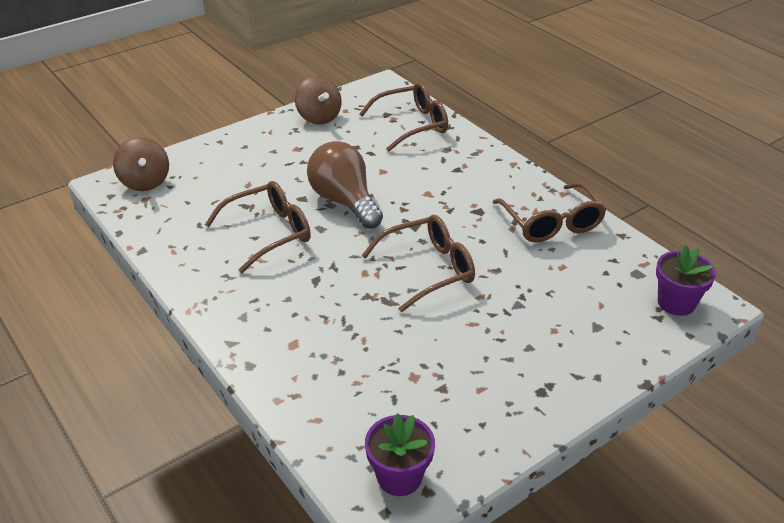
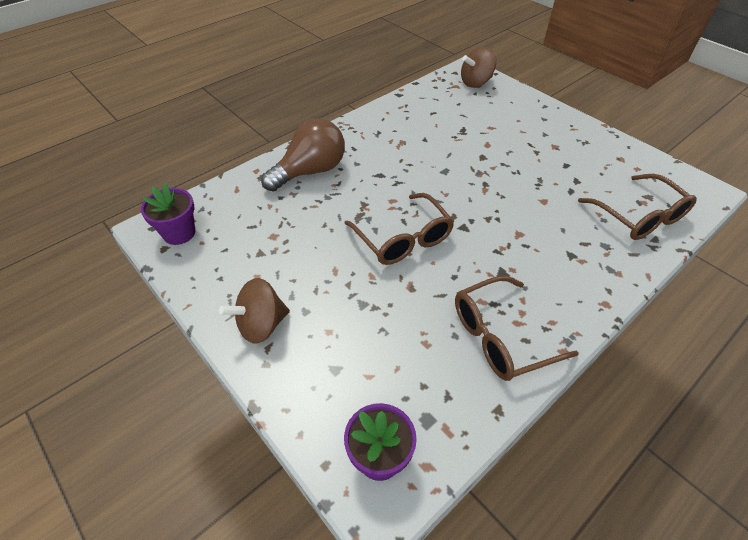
camera: 85 degrees right, 10 degrees up
(269, 233) = (432, 145): brown glasses -> none
(319, 117) = (614, 153): brown spinning top -> brown spinning top (261, 325)
(344, 201) = (486, 181): brown light bulb -> brown light bulb (310, 171)

